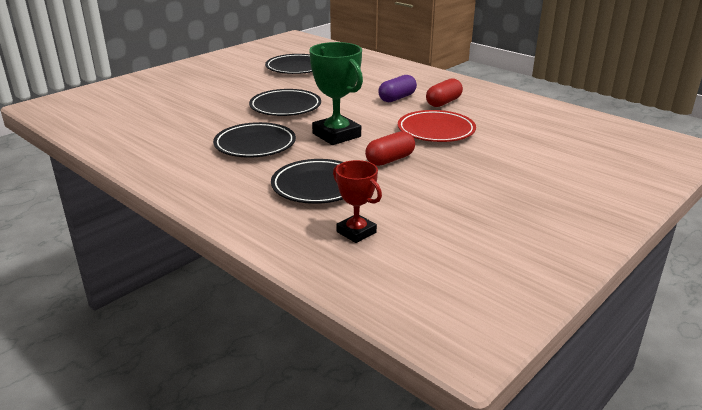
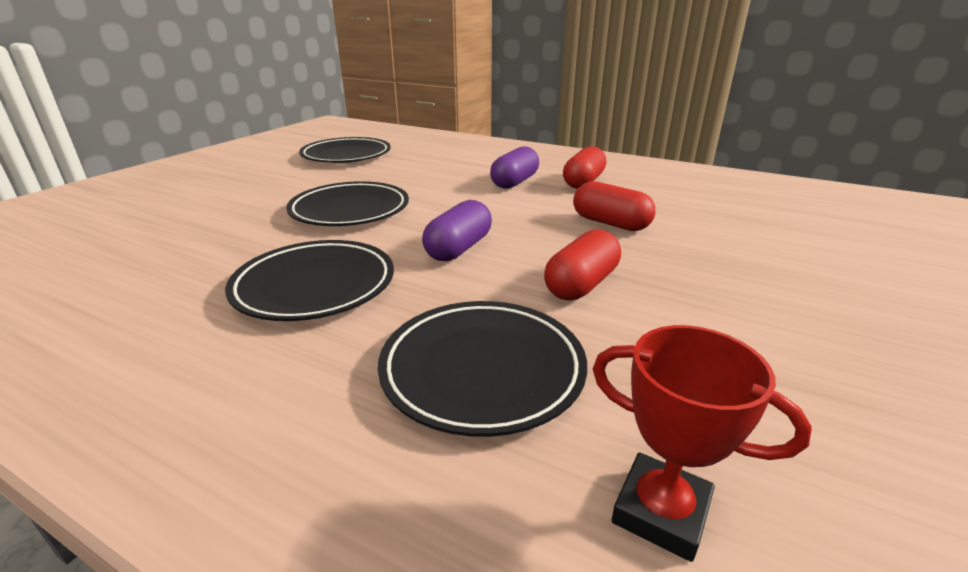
camera: 15 degrees left, 0 degrees up
(336, 135) = (459, 248): green trophy -> purple capsule
(436, 131) = (610, 223): red plate -> red capsule

